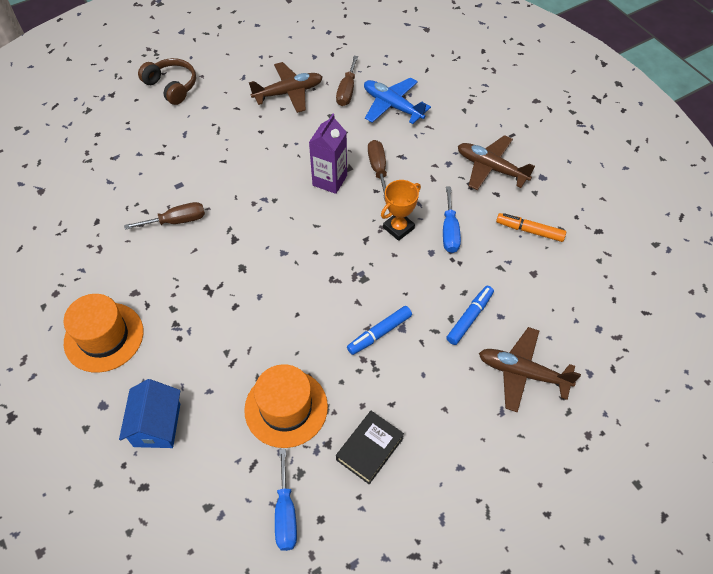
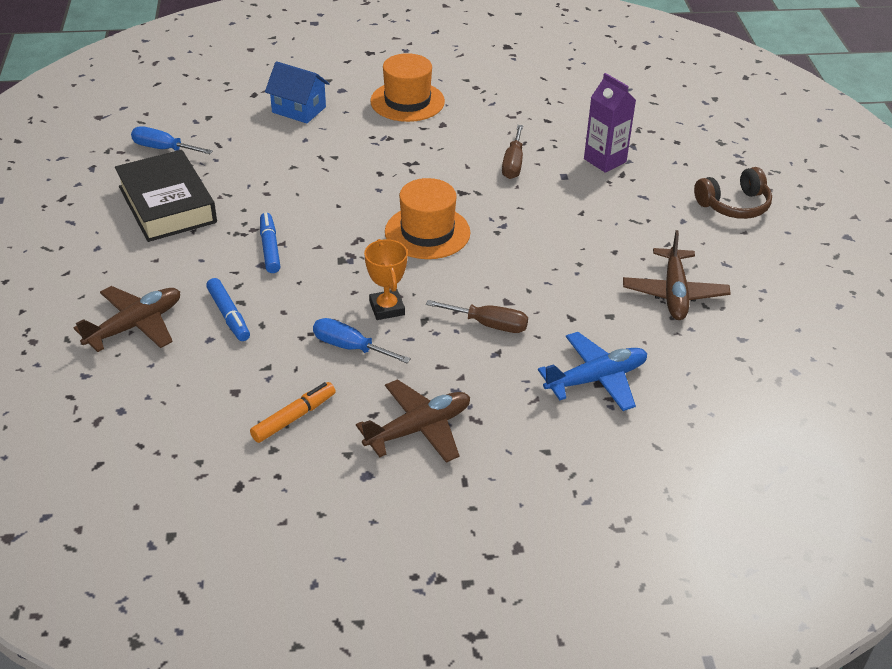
camera: 115 degrees right, 15 degrees down
(286, 408) = (249, 173): orange hat -> orange hat (427, 232)
(329, 180) = (497, 280): purple carton -> purple carton (605, 160)
(347, 91) = (650, 346): brown screwdriver -> none
(369, 449) = (167, 204): black book -> black book, size x1.76

